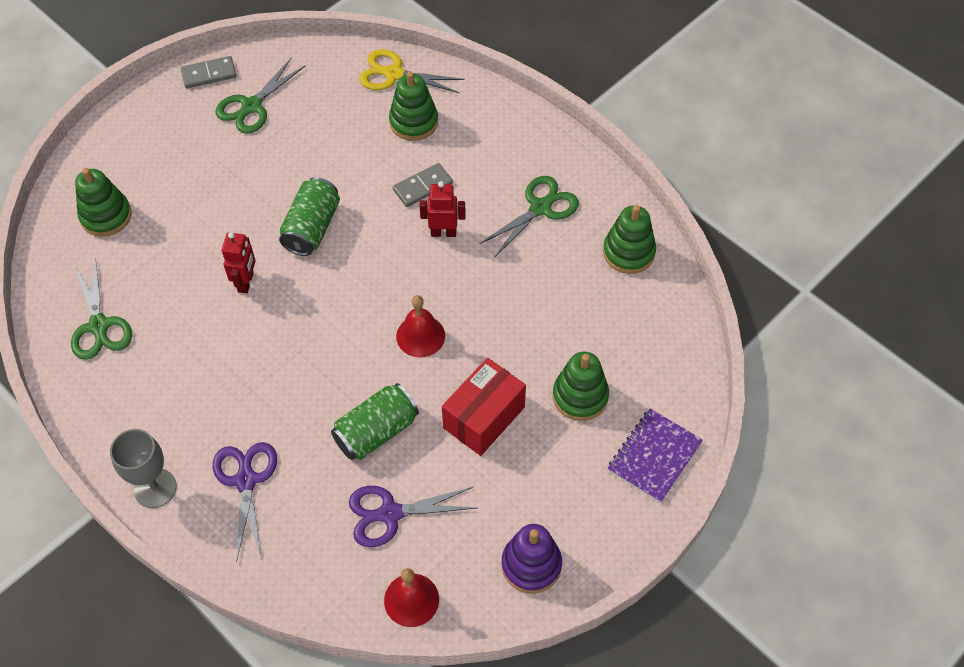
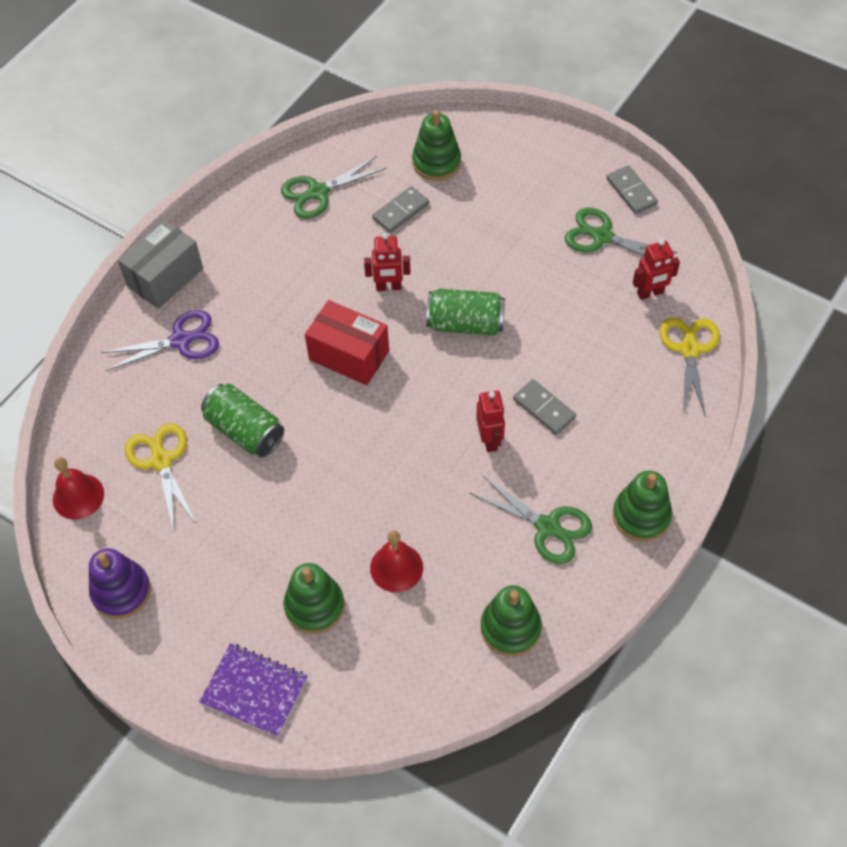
camera: 80 degrees right, 0 degrees up
(155, 488) = (165, 277): grey goblet -> grey box
(156, 257) = (401, 211): none -> grey domino
(327, 86) = (650, 293): none -> red robot
(390, 514) = (161, 461): purple scissors -> yellow scissors
(413, 122) = (628, 382): green stacking toy -> green stacking toy (641, 516)
(420, 336) = (358, 445): red bell -> red bell (396, 567)
(484, 417) = (275, 520): red box -> red box (349, 355)

